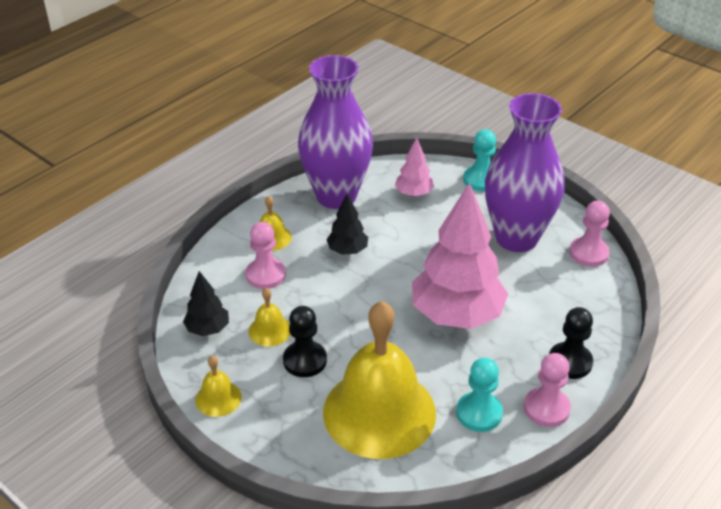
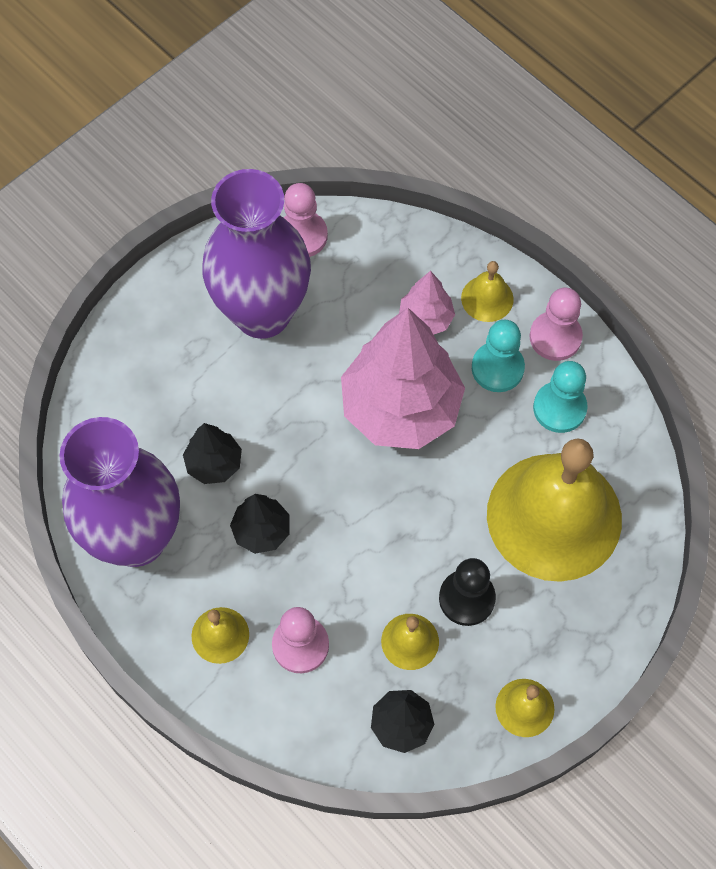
camera: 85 degrees left, 25 degrees up
(394, 225) = (214, 463): none -> black tree
(414, 193) = (146, 429): pink tree -> pink tree (425, 319)
(481, 180) = (129, 335): turquoise pawn -> turquoise pawn (497, 368)
(570, 362) = (487, 298): black pawn -> yellow bell

